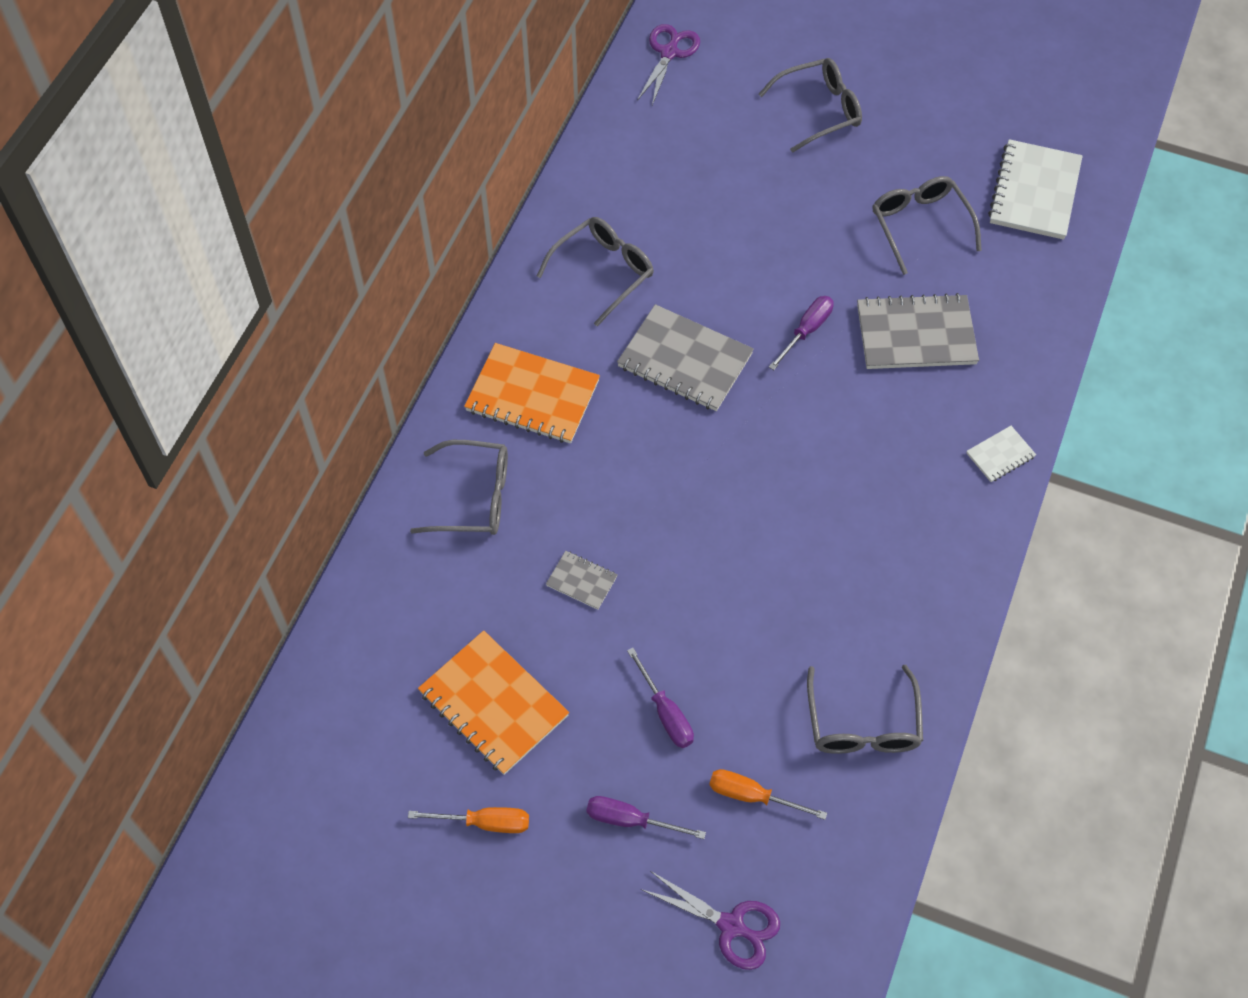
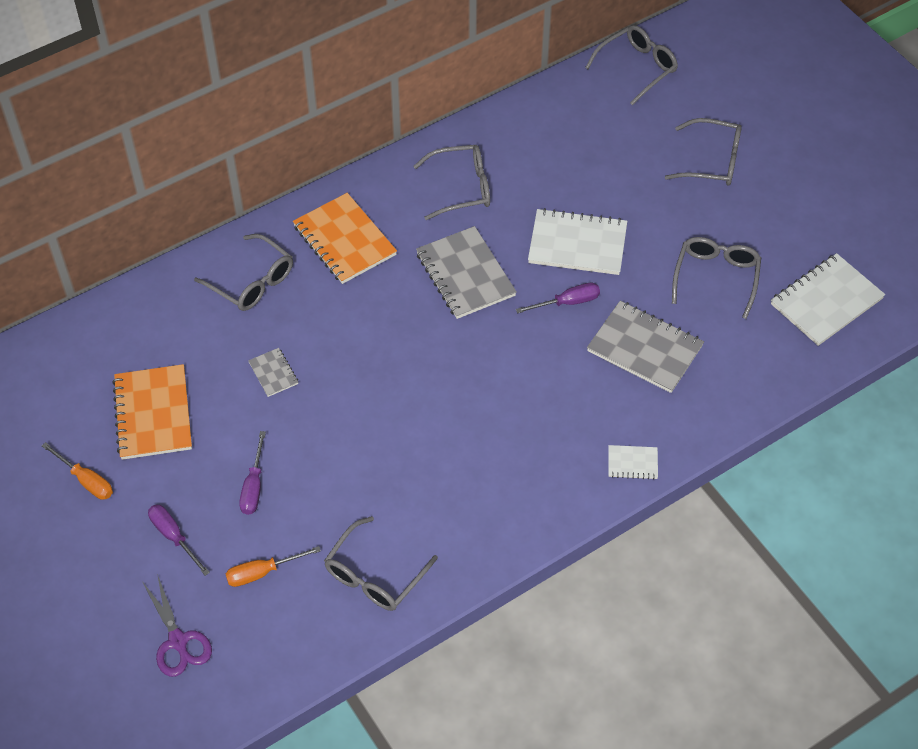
camera: 35 degrees right, 5 degrees down
(669, 52) = (637, 68): purple scissors -> grey glasses
(752, 796) = (262, 572): orange screwdriver -> orange screwdriver turned 75 degrees counterclockwise
(765, 266) = (577, 244): none -> white notebook

